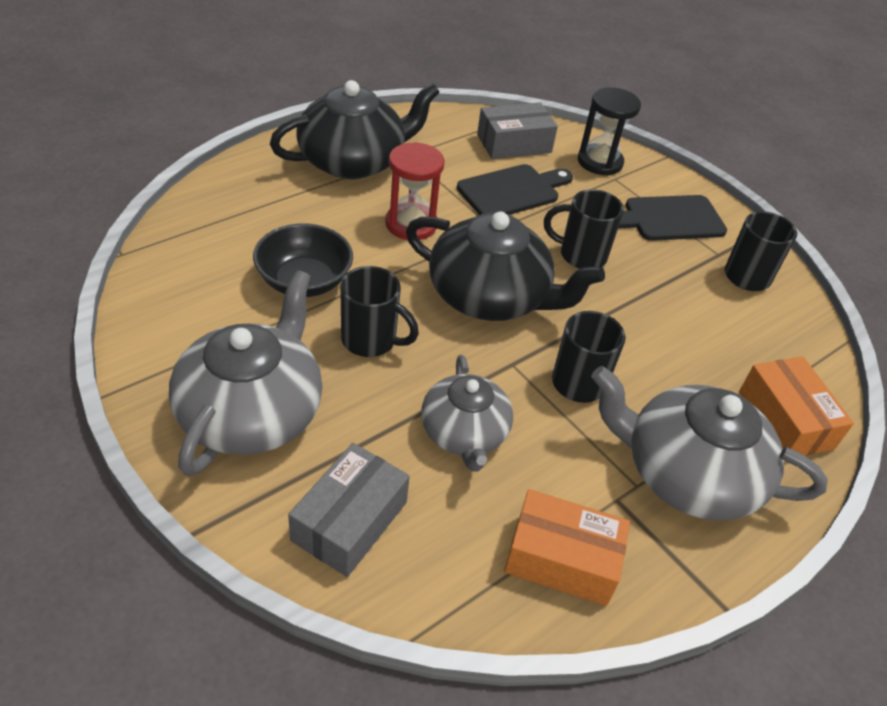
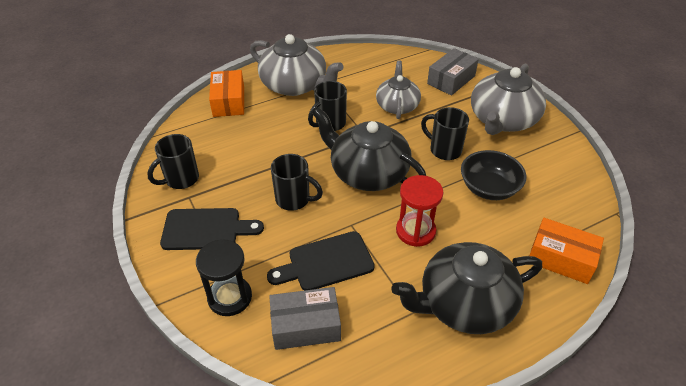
camera: 165 degrees left, 0 degrees up
(562, 559) = (364, 64): orange box -> orange box (561, 258)

